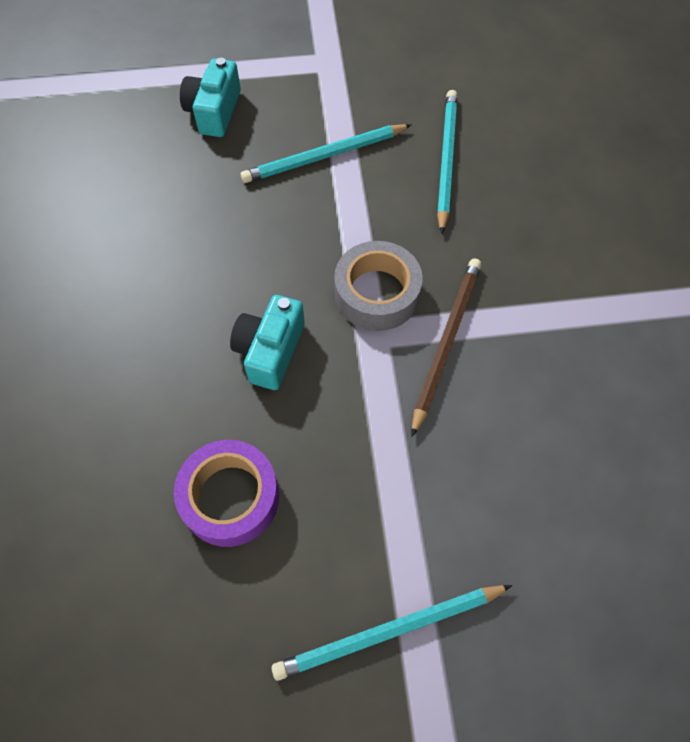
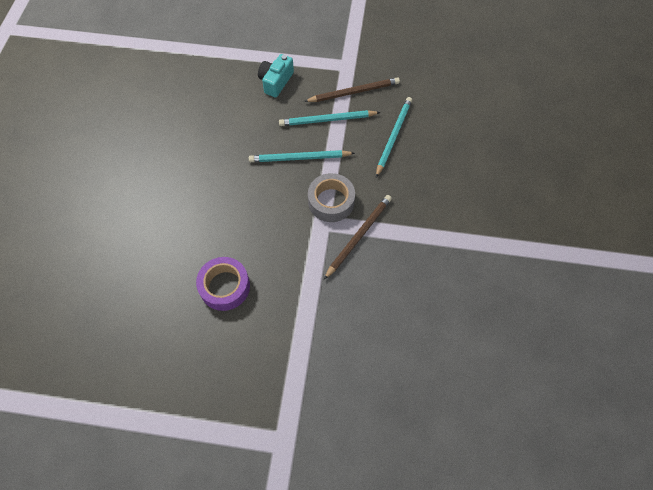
camera: 15 degrees right, 0 degrees up
(270, 351) = (266, 218): turquoise camera -> none
(354, 102) = (354, 92): none -> brown pencil
(389, 631) = (282, 370): turquoise pencil -> turquoise pencil (299, 158)

